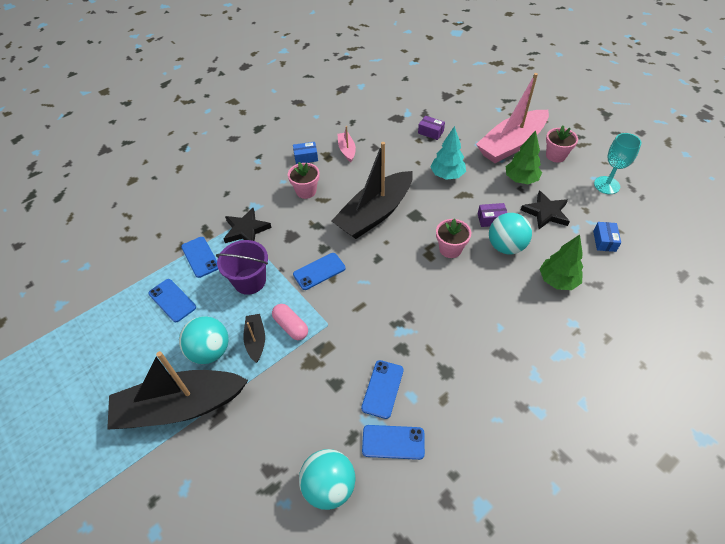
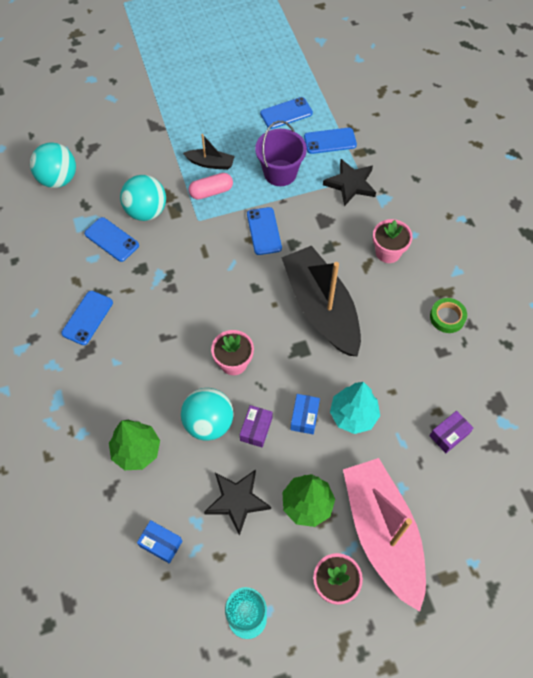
camera: 110 degrees right, 10 degrees up
(180, 407) = (176, 104): black boat -> none
(210, 351) = (217, 130): turquoise ball -> turquoise ball (146, 211)
(306, 157) = (449, 269): blue box -> blue box (304, 417)
(347, 150) = (447, 317): pink boat -> green tape
(393, 442) = (63, 230): blue phone -> blue phone (87, 318)

